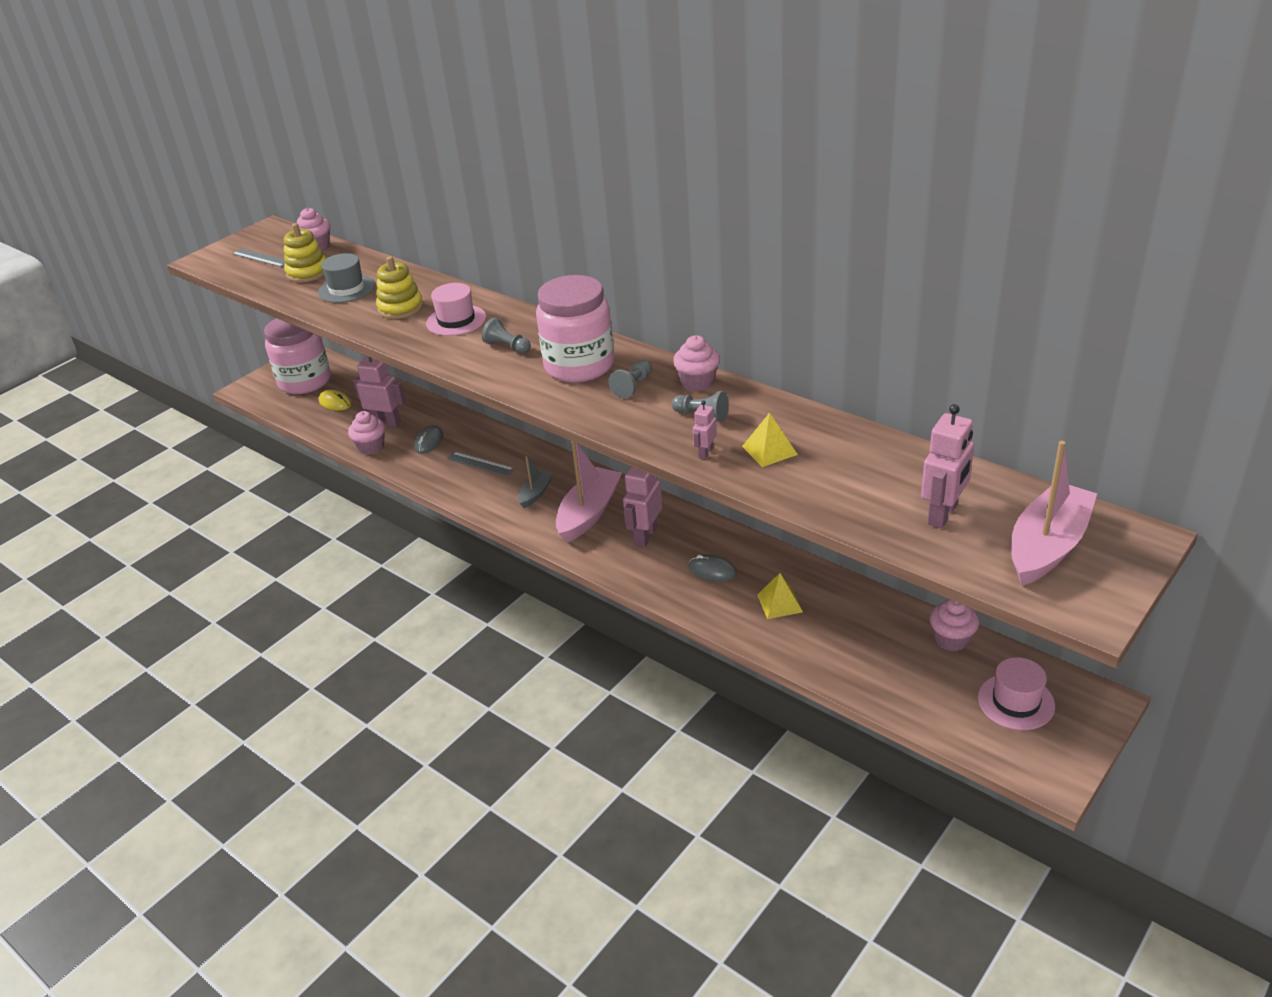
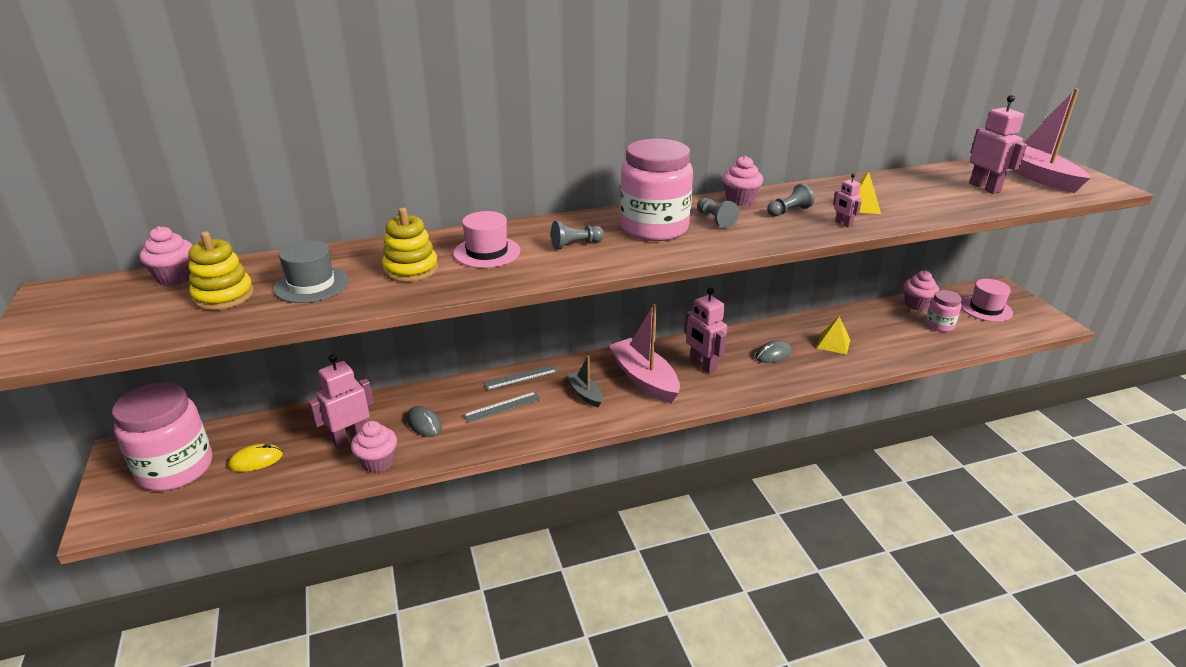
camera: 60 degrees left, 5 degrees down
(261, 257) = (116, 314): grey ruler -> grey ruler (520, 377)
(920, 671) = (939, 325): none -> pink jar

